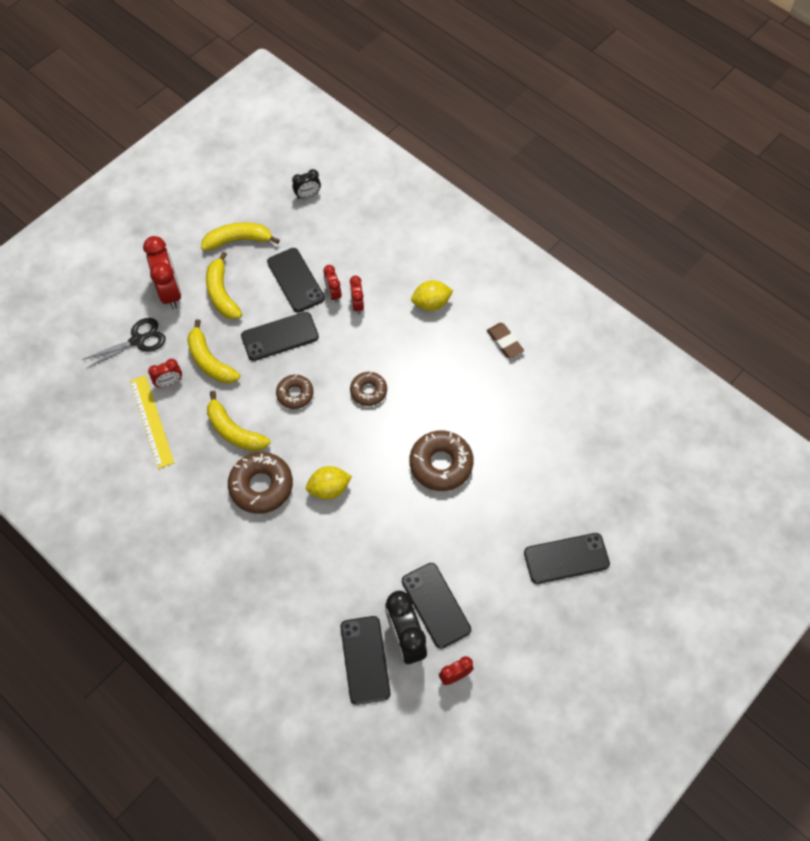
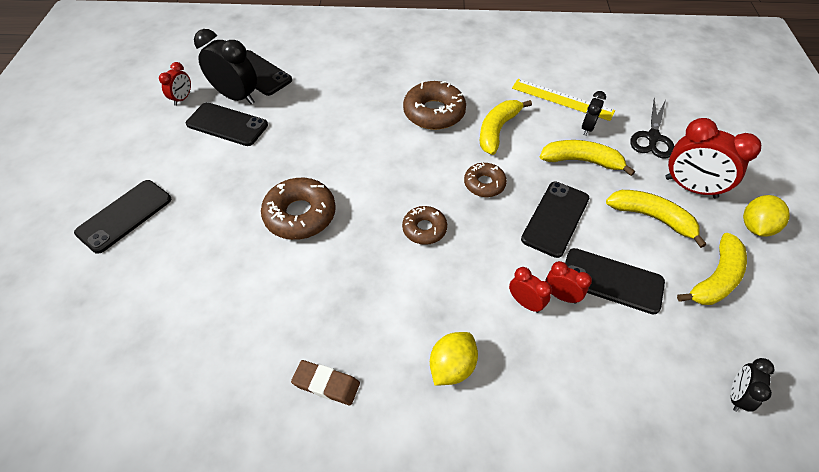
camera: 140 degrees right, 10 degrees down
(169, 382) = (587, 128): red clock -> black clock
(234, 431) = (497, 130): yellow banana -> yellow banana turned 60 degrees counterclockwise
(329, 489) = (380, 141): yellow lemon -> yellow lemon (755, 227)

